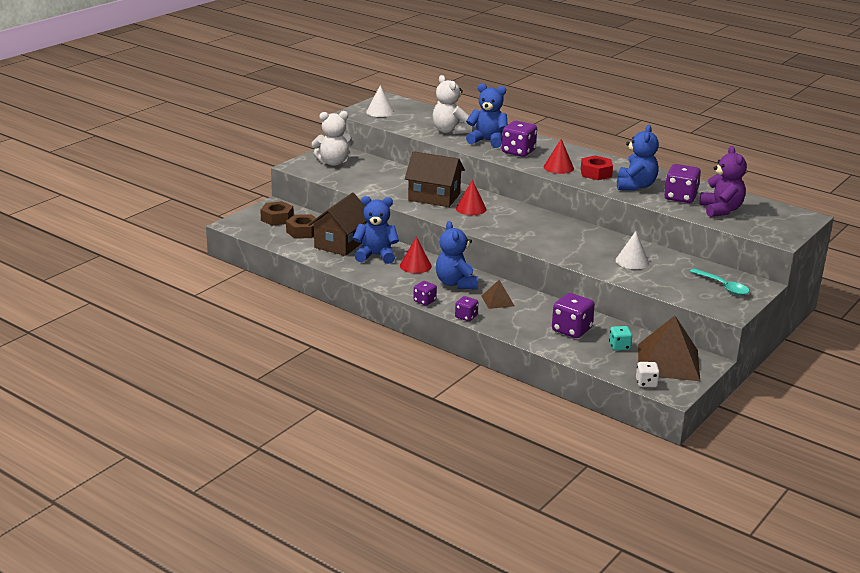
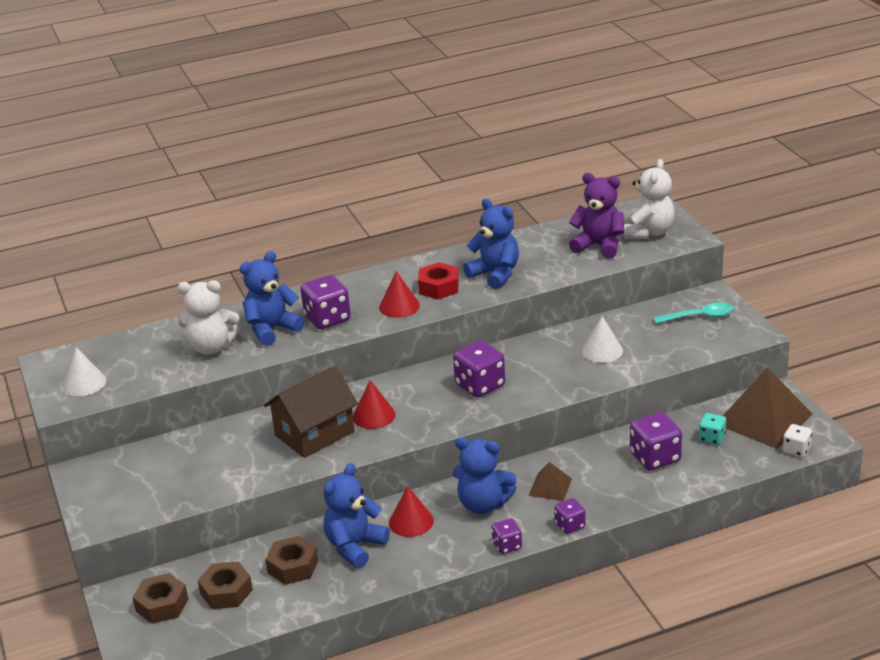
camera: 55 degrees left, 5 degrees up
(333, 162) = (122, 485): white teddy bear -> white teddy bear (648, 232)
(341, 243) = (293, 567): brown house -> brown nut
(680, 197) = (548, 258): purple dice -> purple dice (480, 385)

